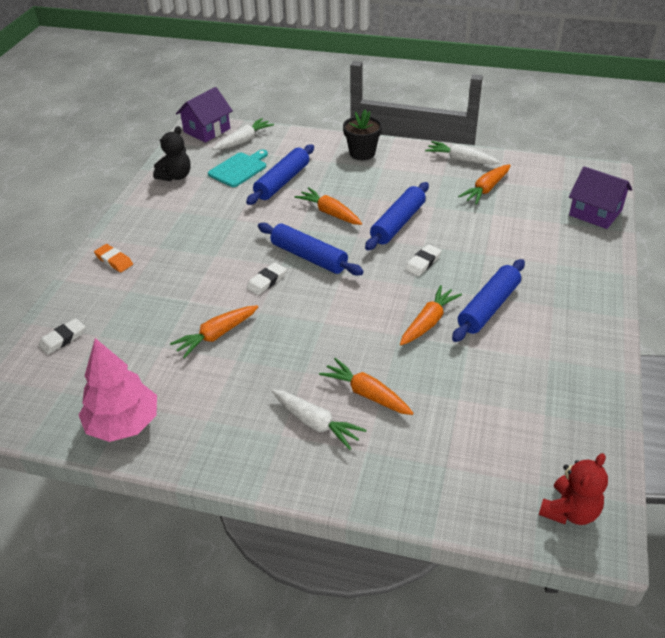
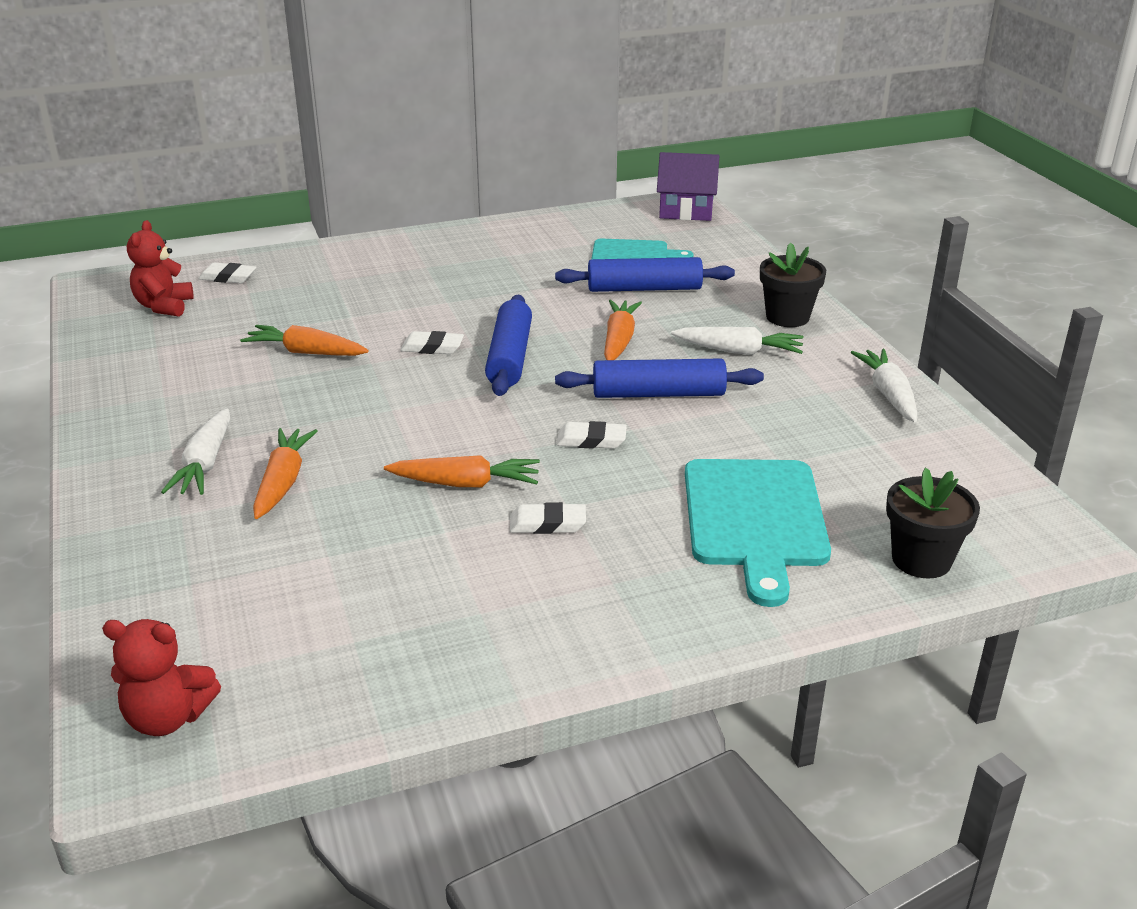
camera: 55 degrees right, 10 degrees down
(70, 384) = (164, 306): none -> red teddy bear
(114, 260) = (377, 254): orange eraser -> none
(123, 424) = (126, 353): pink tree -> none
(175, 176) = (568, 228): black teddy bear -> none
(244, 141) = (697, 237): white carrot -> white carrot (739, 351)
(486, 189) = (839, 438): orange carrot -> none
(488, 307) = (547, 524): blue rolling pin -> white eraser
(533, 242) = (755, 519): none -> turquoise cutting board
(595, 213) = (921, 560): purple house -> black flower pot

